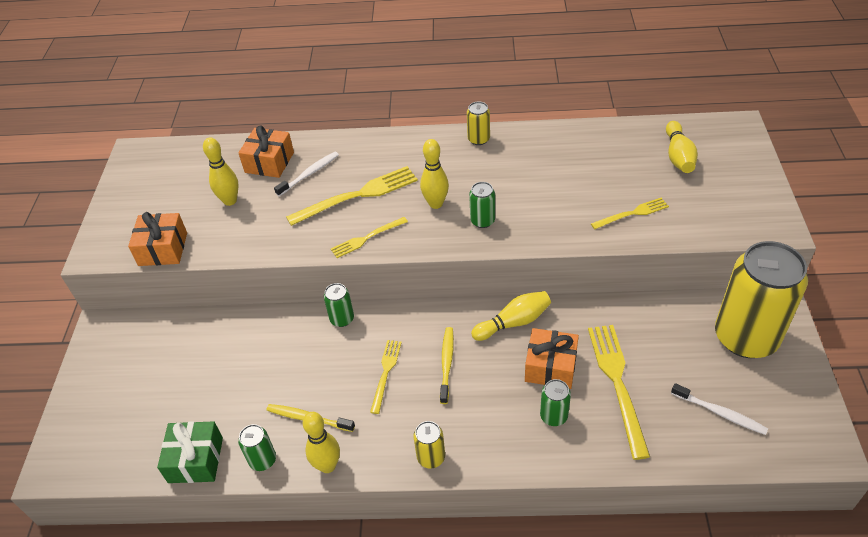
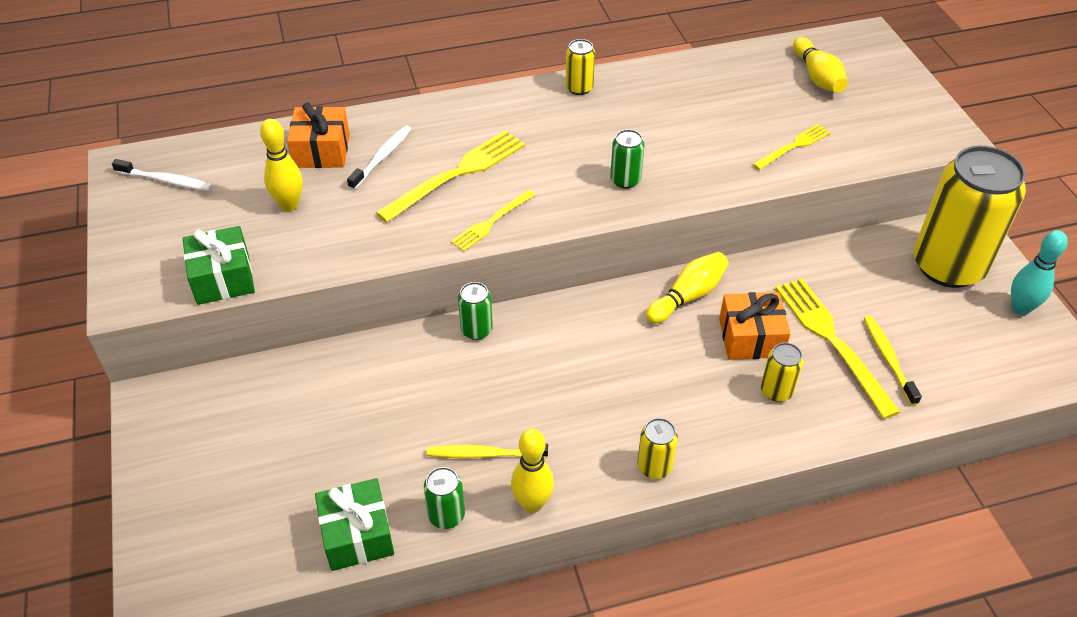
camera: 20 degrees left, 0 degrees up
(163, 249) = (223, 278): orange gift -> green gift
(386, 373) = (558, 382): yellow fork -> none
(436, 204) = (559, 169): yellow bowling pin -> none
(447, 363) = (628, 357): yellow toothbrush -> yellow toothbrush (888, 359)
(553, 416) = (776, 391): green can -> yellow can
(720, 413) = (953, 351): white toothbrush -> white toothbrush (166, 181)
(797, 387) = (1020, 308): none -> turquoise bowling pin

